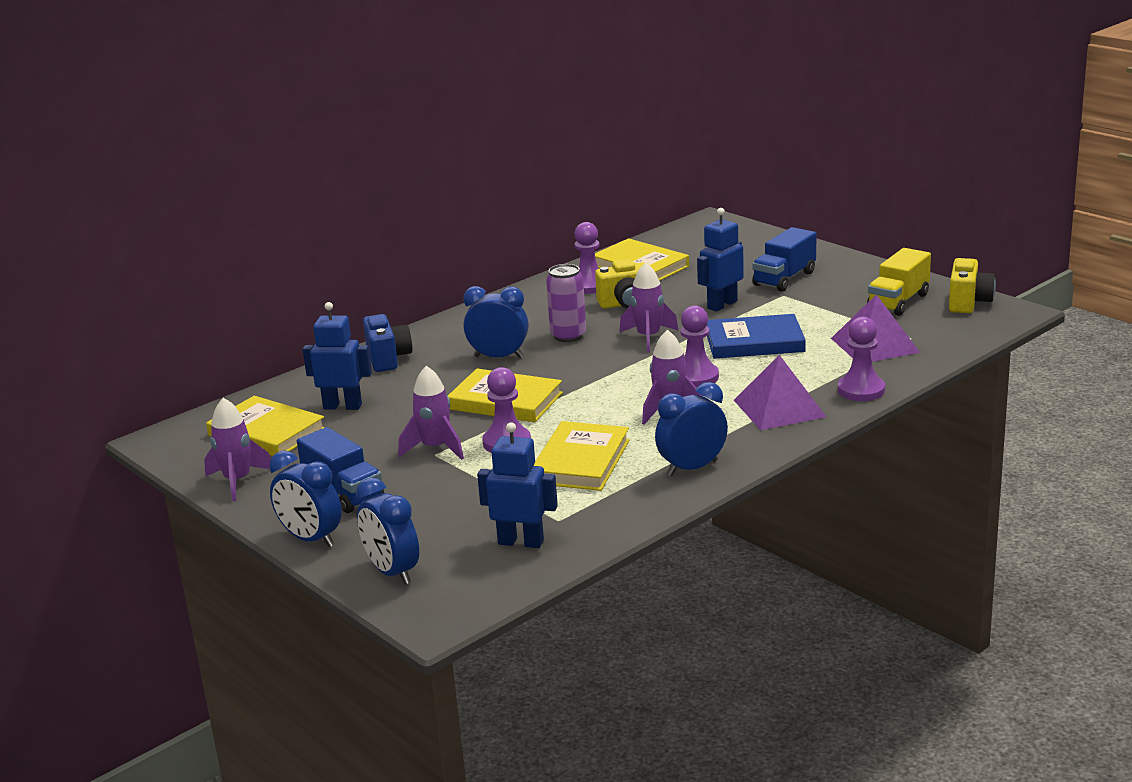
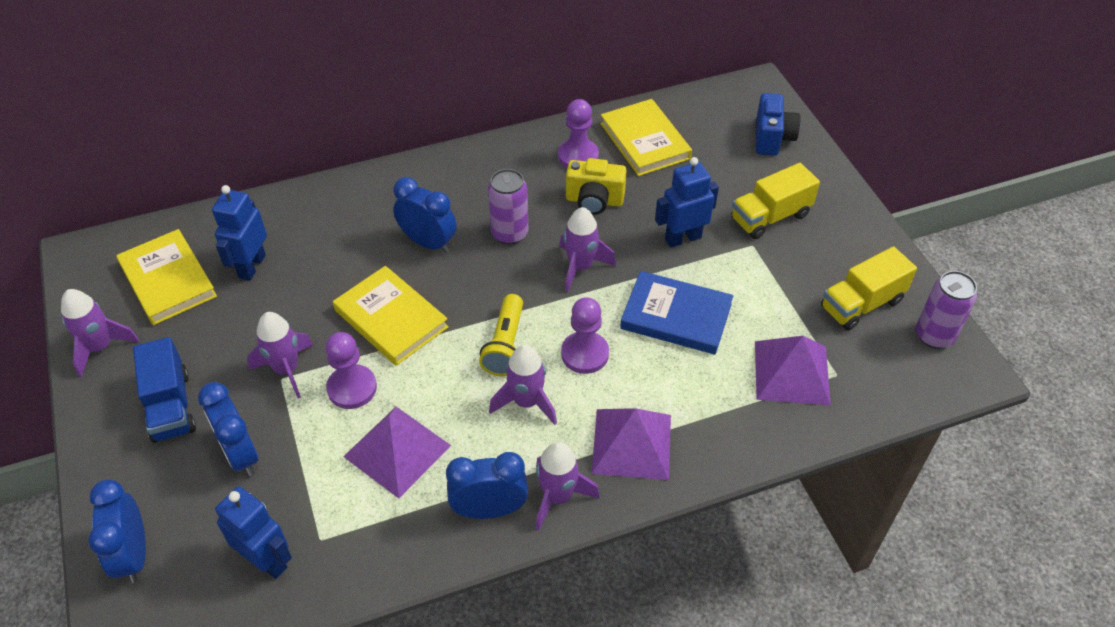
camera: 20 degrees right, 25 degrees up
(311, 539) = (102, 467): blue clock -> blue clock (240, 454)
(342, 406) = (252, 266): blue robot -> blue robot turned 105 degrees counterclockwise
(388, 359) = (333, 206): blue camera -> blue camera (772, 138)
(581, 461) = (397, 451): yellow book -> purple pyramid
(622, 389) = (505, 345): none -> yellow flashlight
(744, 447) = (558, 497): none -> purple rocket
(784, 279) = (770, 217): blue truck -> yellow truck
(861, 390) = (730, 448): purple pawn -> none
(968, 303) = (934, 335): yellow camera -> purple can

